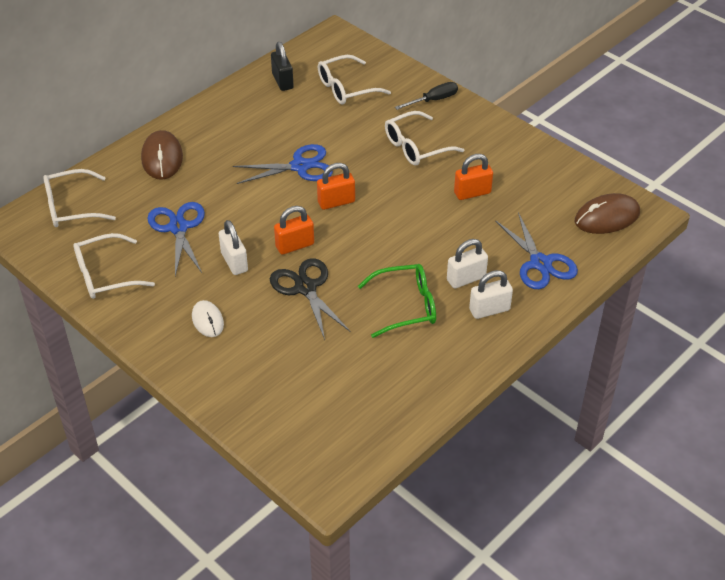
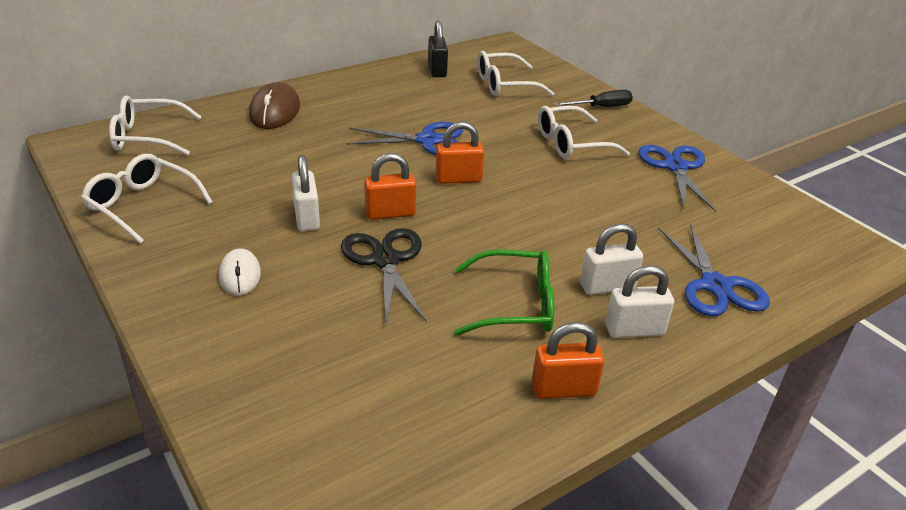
camera: 10 degrees right, 10 degrees down
(105, 275) = (142, 205): white glasses -> white glasses turned 45 degrees clockwise
(178, 228) = (257, 174): blue scissors -> blue scissors (675, 167)
(472, 193) = (632, 196): orange padlock -> orange padlock (563, 389)
(607, 217) = (812, 249): brown mouse -> none

